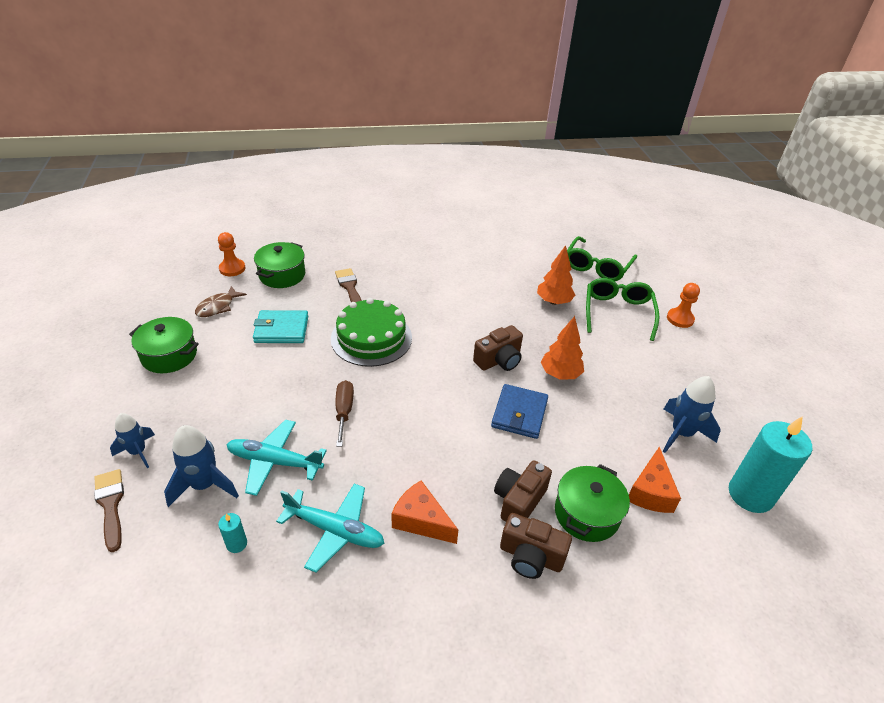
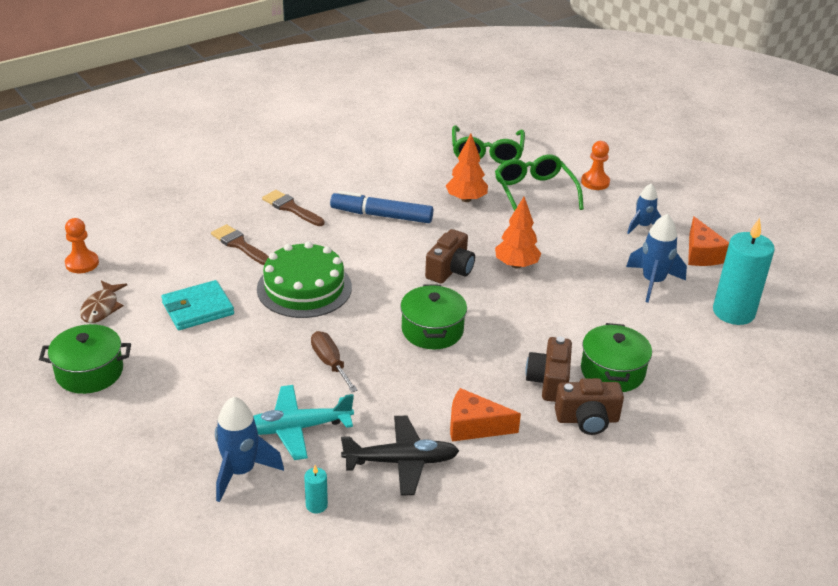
camera: 25 degrees left, 5 degrees down
(110, 505) = (156, 522): brown brush -> brown brush (291, 208)
(138, 452) = (141, 469): blue rocket -> blue rocket (642, 226)
(282, 275) = (149, 254): green pot -> green pot (432, 330)
(335, 530) = (401, 462): turquoise plane -> black plane
(474, 295) = (381, 215): none -> blue marker
(519, 413) = (501, 311): blue wallet -> none
(650, 492) = (654, 337): orange cheese -> orange cheese (702, 254)

